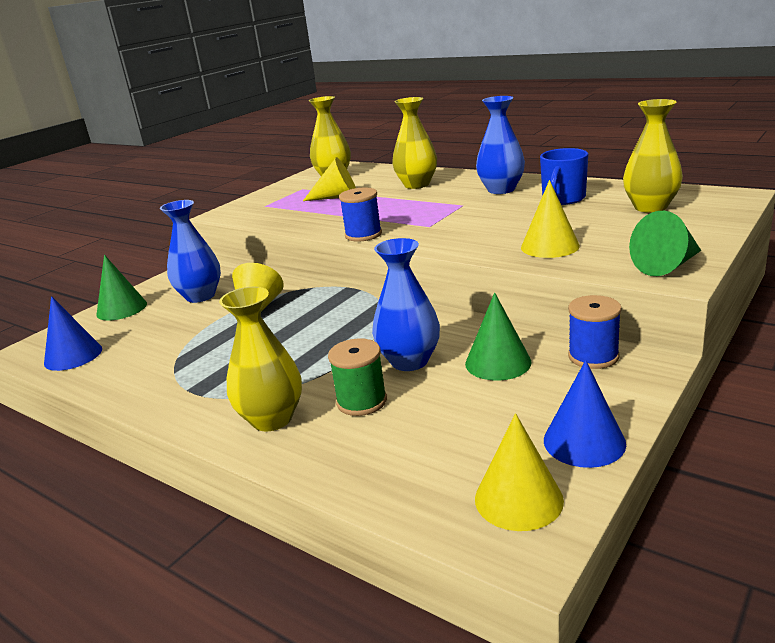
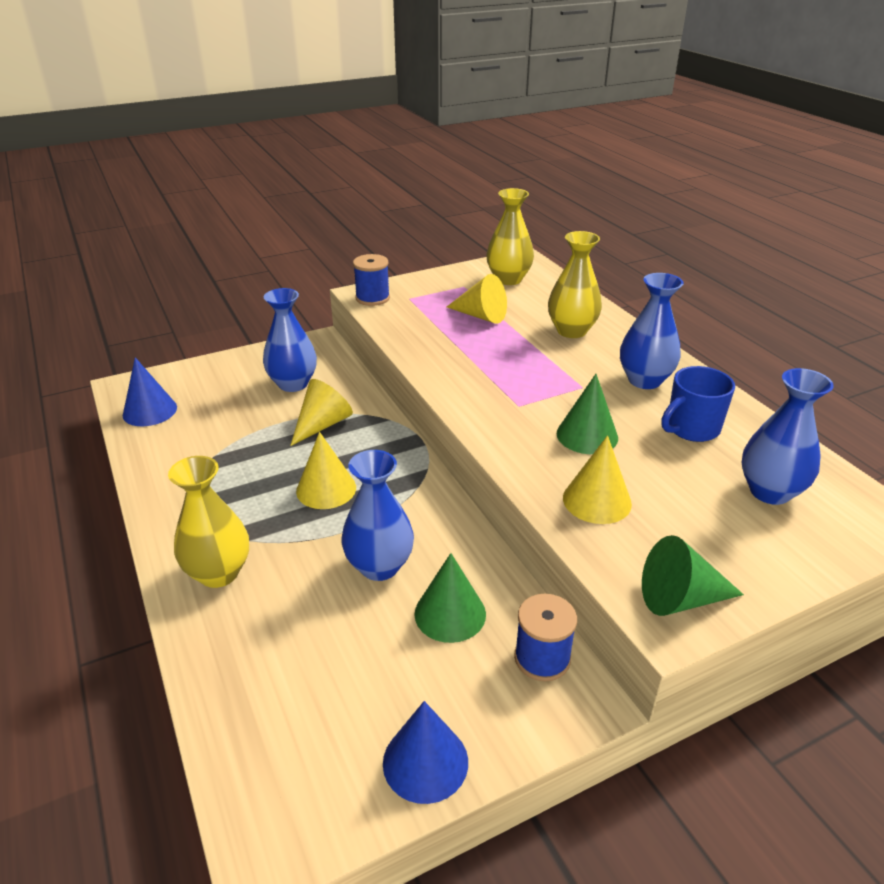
camera: 25 degrees right, 10 degrees up
(121, 309) = (225, 369): green cone -> green cone (587, 435)
(361, 401) = (299, 594): green spool -> none
(363, 235) = (448, 388): blue spool -> blue spool (372, 298)
(518, 499) = (309, 791): yellow cone -> yellow cone (326, 489)
(650, 207) = (770, 491): yellow vase -> blue vase

